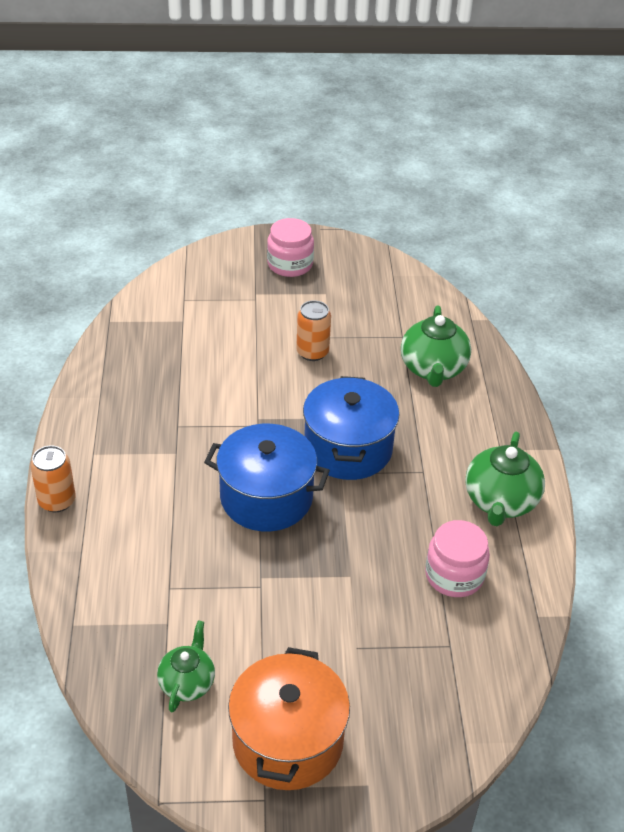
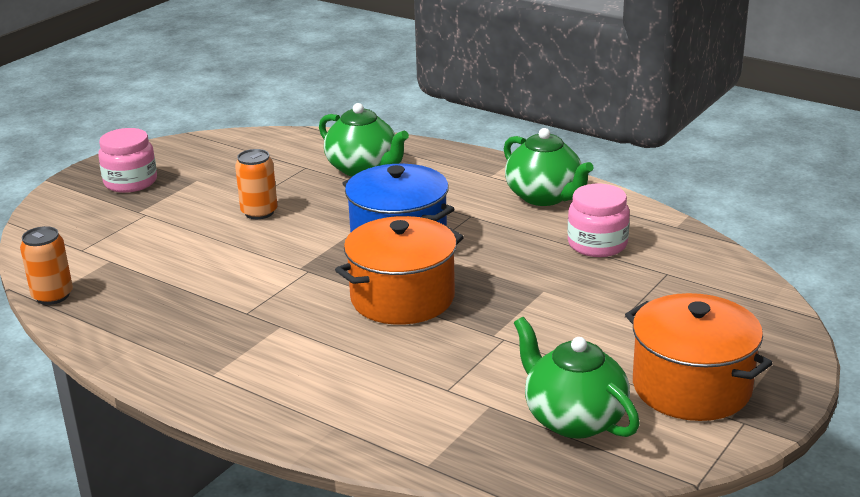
camera: 50 degrees left, 15 degrees down
(57, 501) = (246, 419): orange can -> orange can (52, 296)
(187, 682) = (573, 419): green teapot -> green teapot, size x1.59
(266, 497) = (402, 298): blue pot -> orange pot

